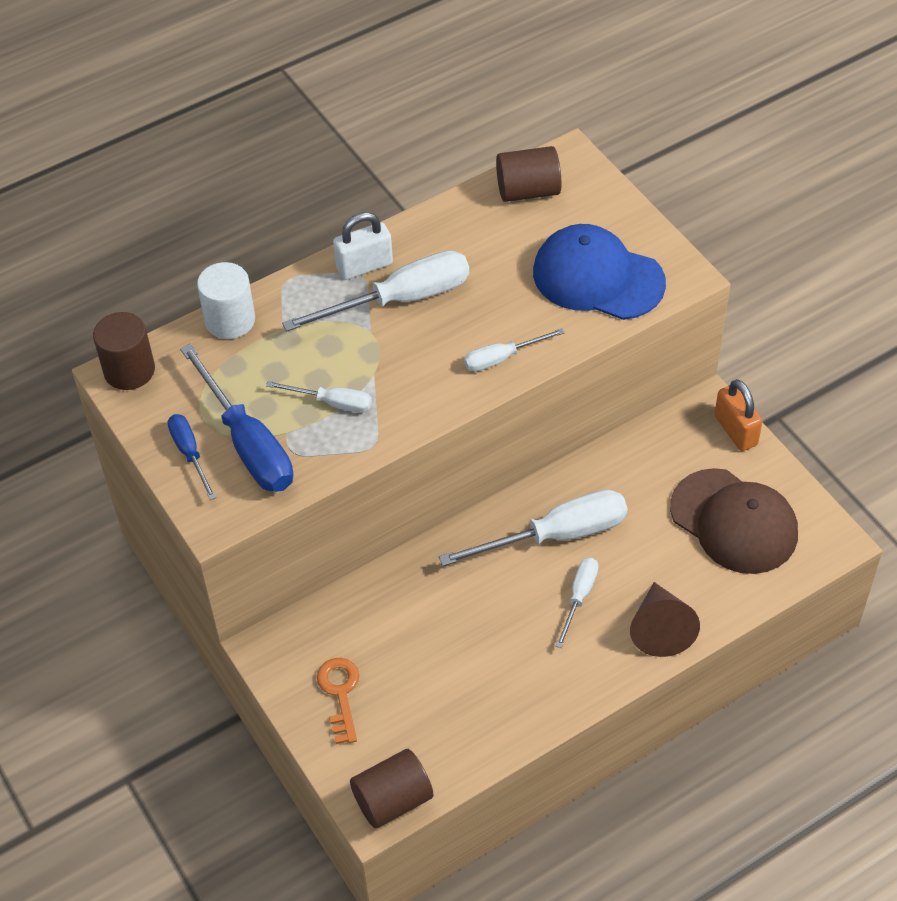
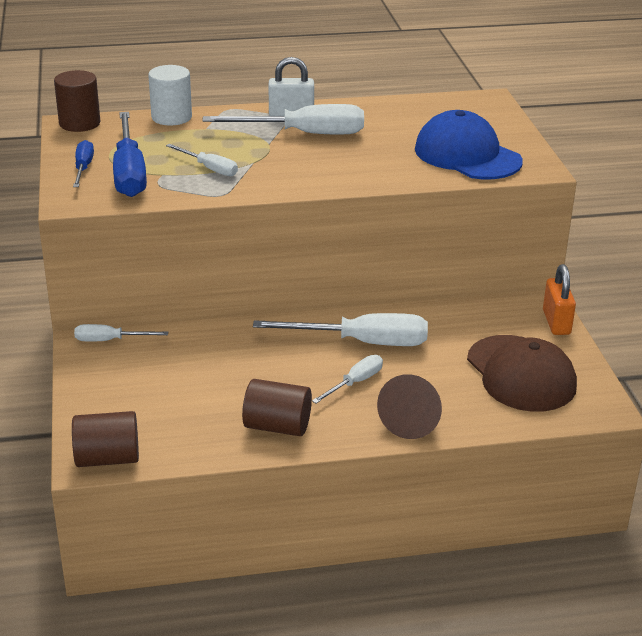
camera: 20 degrees right, 20 degrees down
(340, 693) = (118, 384): orange key -> none
(502, 358) = (358, 176): white screwdriver -> white screwdriver (110, 340)
(528, 191) = (444, 106): brown cylinder -> brown cylinder (277, 426)

